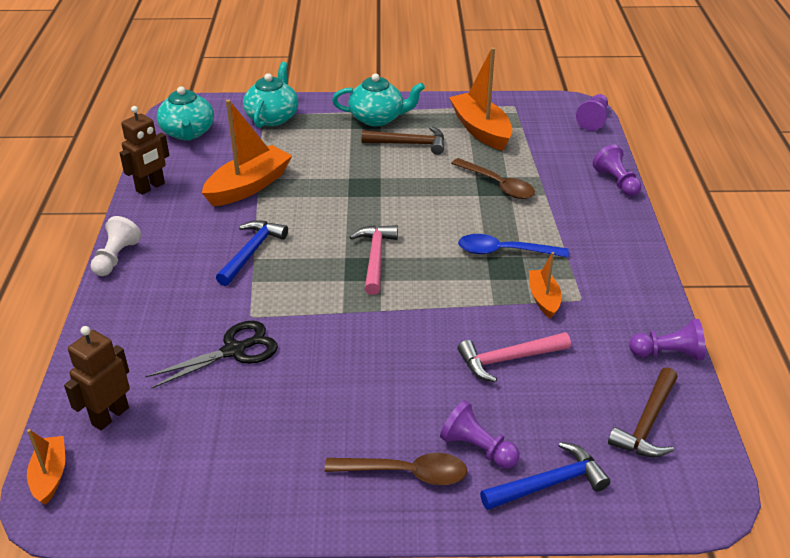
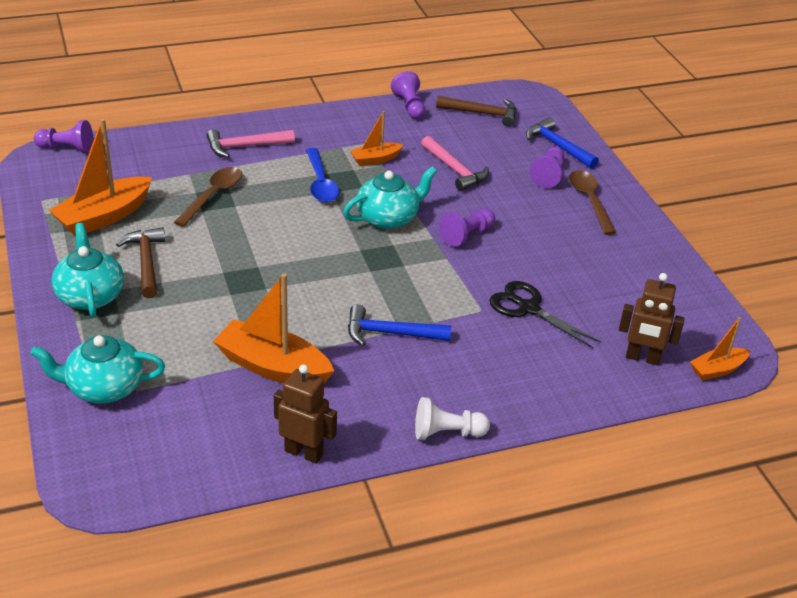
camera: 110 degrees left, 0 degrees up
(188, 133) = (162, 460): turquoise teapot -> turquoise teapot (388, 218)
(375, 258) = (362, 252): pink hammer -> pink hammer (245, 146)
(616, 182) = (187, 132): purple pawn -> purple pawn (466, 235)

